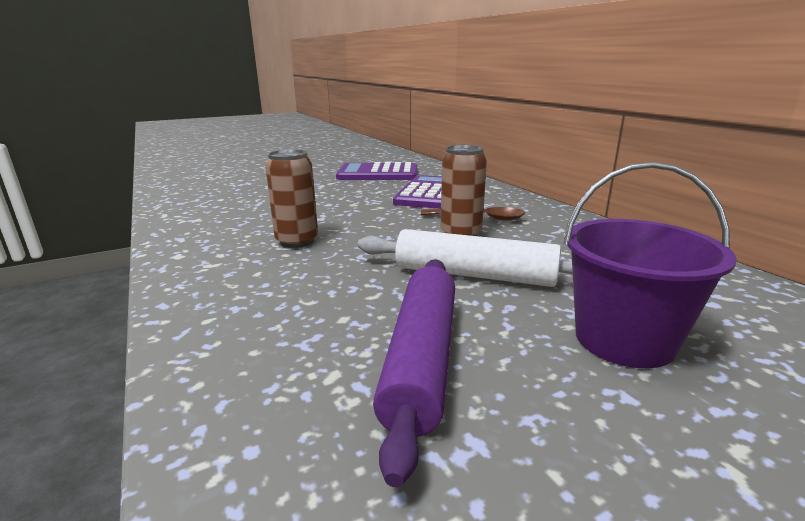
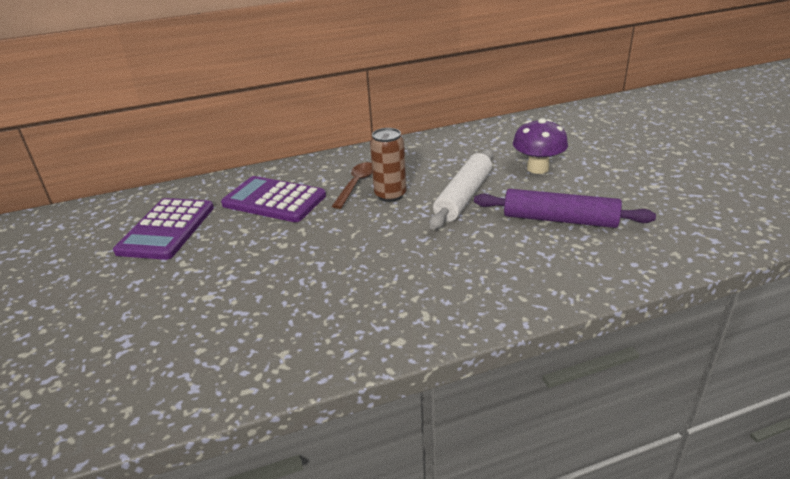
camera: 80 degrees left, 10 degrees up
(297, 241) = (382, 272): brown can -> none
(624, 340) = (537, 168): purple bucket -> purple mushroom

